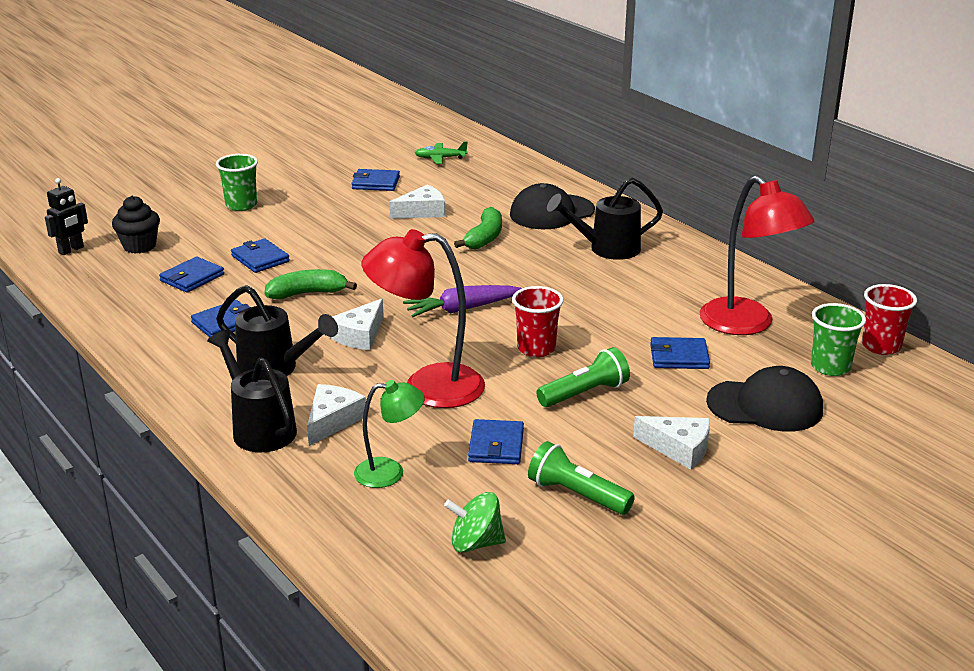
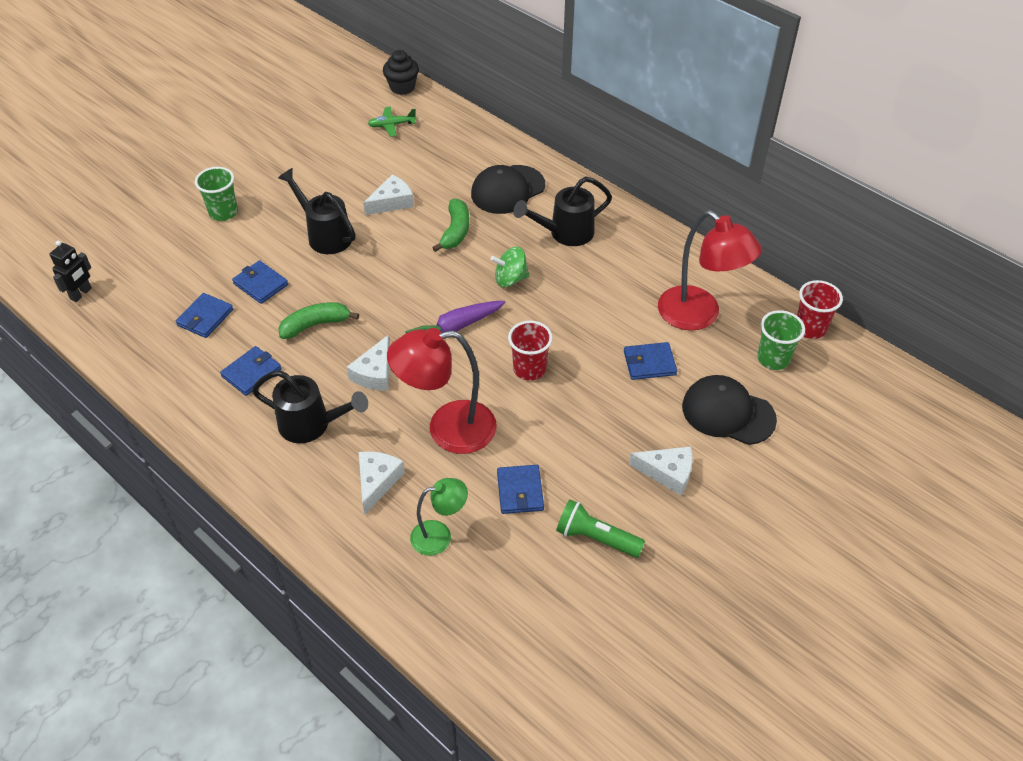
camera: 10 degrees left, 20 degrees up
(139, 246) = (144, 281): black cupcake -> black cupcake (402, 87)
(259, 428) = (317, 500): black watering can -> black watering can (325, 235)
(376, 183) = (340, 167): blue wallet -> none
(475, 543) = (527, 604): green spinning top -> green spinning top (510, 279)
(585, 393) = (580, 418): green flashlight -> none
(765, 406) = (728, 413): black cap -> black cap turned 150 degrees counterclockwise

